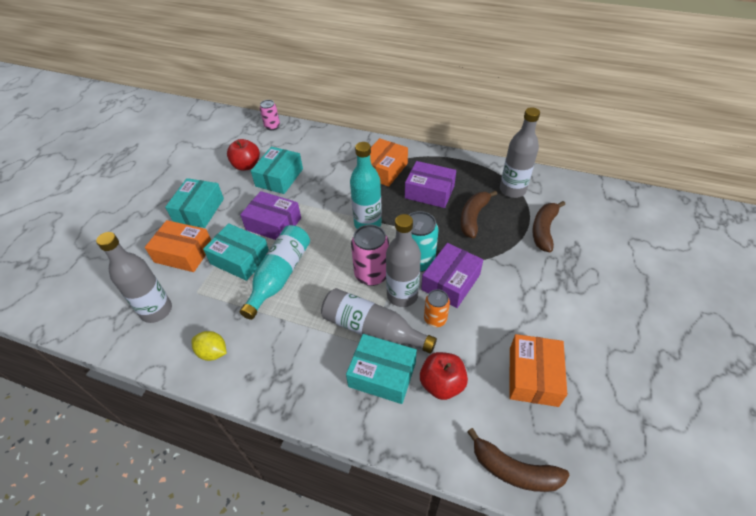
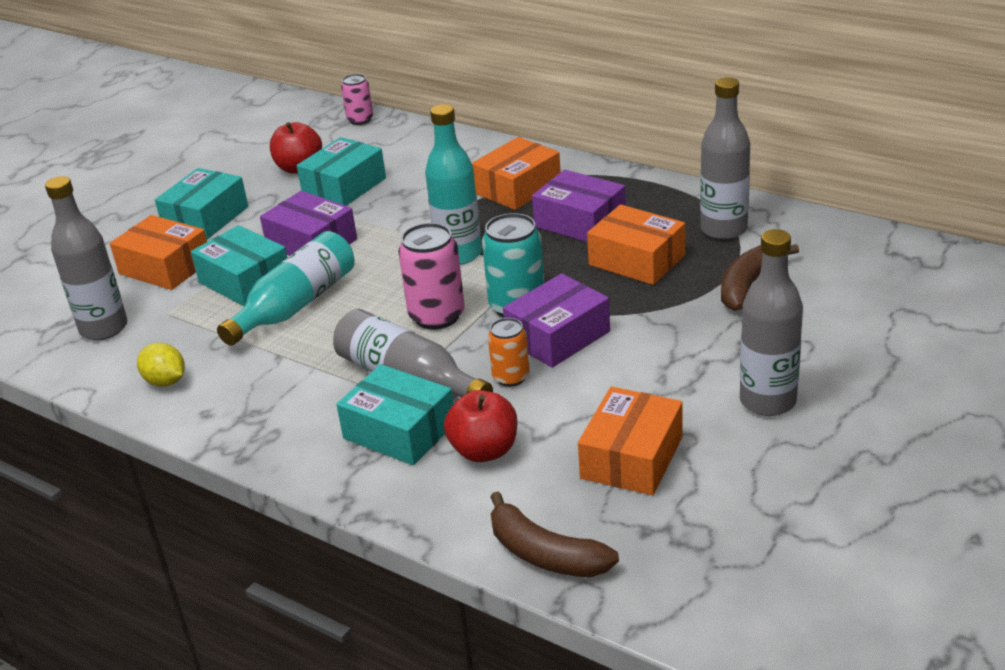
camera: 15 degrees right, 15 degrees down
(402, 295) = (473, 345): grey bottle -> grey bottle (767, 401)
(473, 217) = (637, 260): brown banana -> orange box

